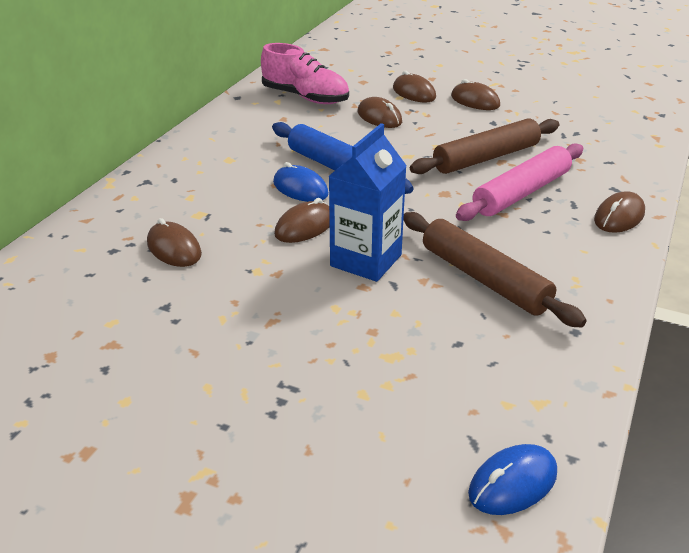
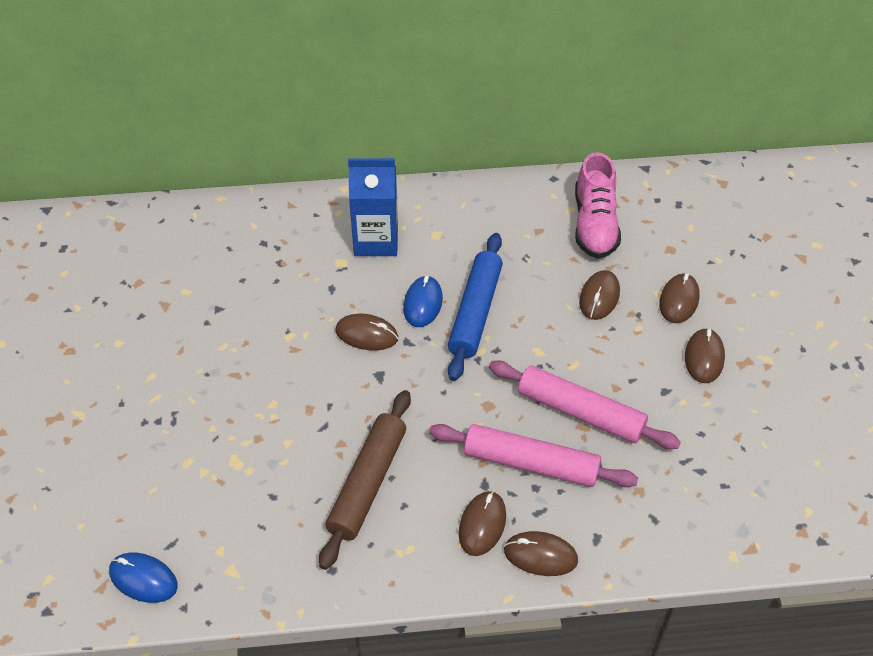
camera: 60 degrees right, 15 degrees up
(174, 249) = (286, 274): brown mouse -> brown mouse (482, 525)
(366, 260) = (344, 395): blue carton -> blue carton (376, 240)
(486, 158) = (580, 412): brown rolling pin -> pink rolling pin

